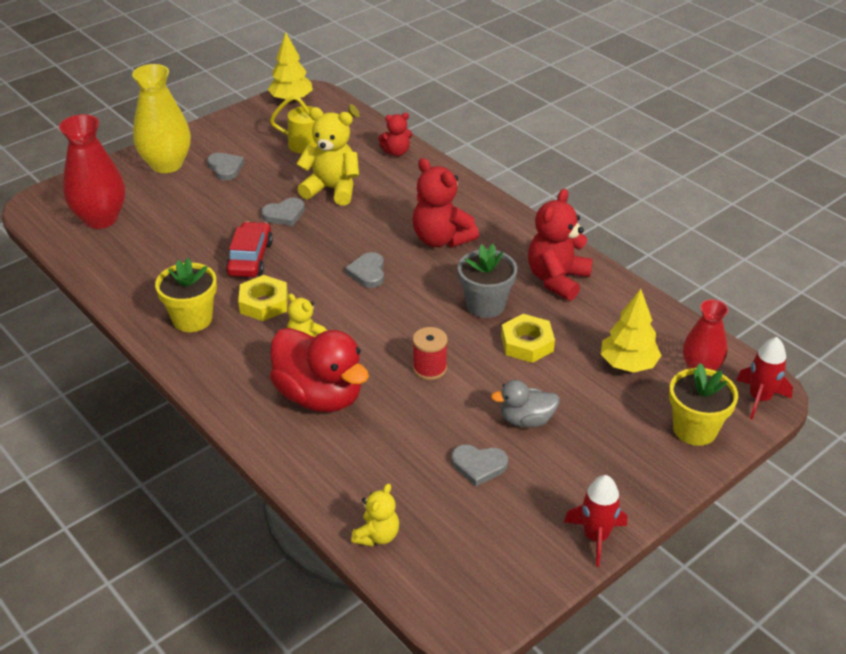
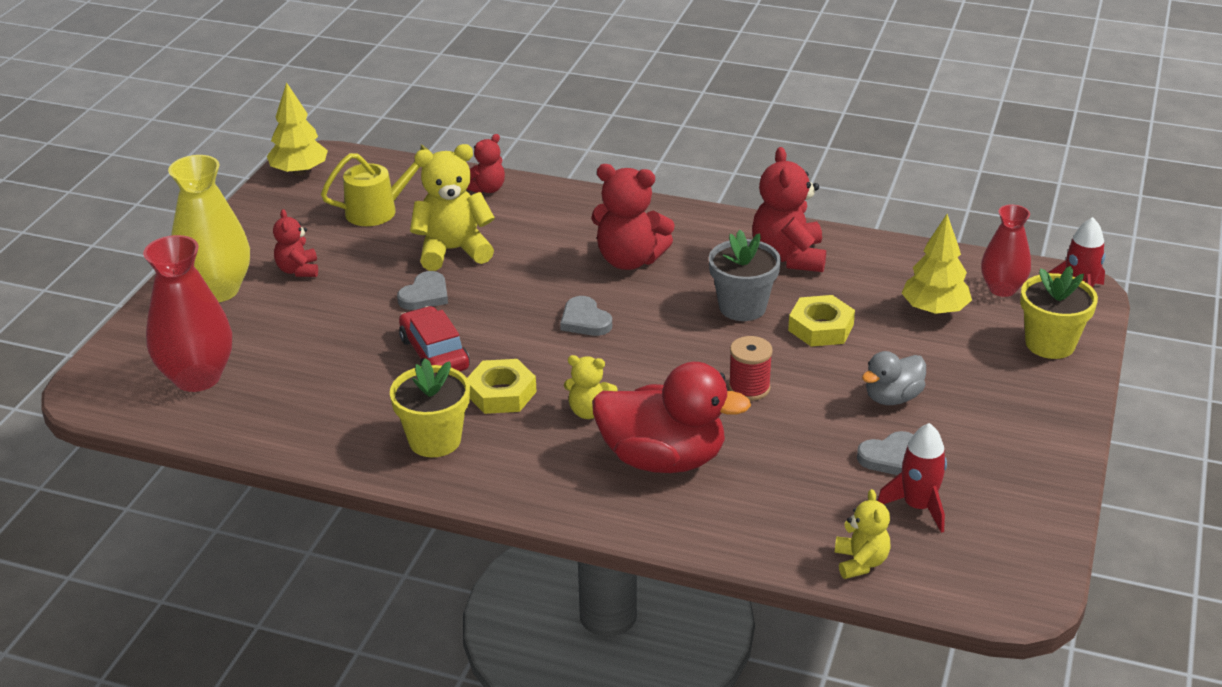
camera: 30 degrees left, 5 degrees down
(225, 168) = (298, 270): grey heart -> red teddy bear
(595, 537) = (1059, 472): red rocket -> red rocket (917, 506)

